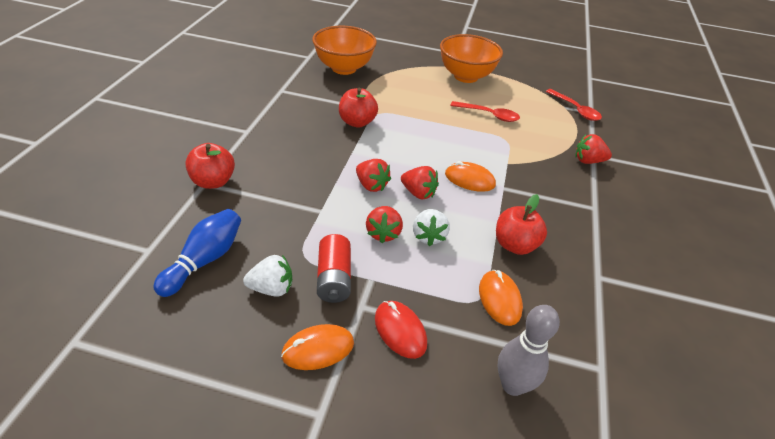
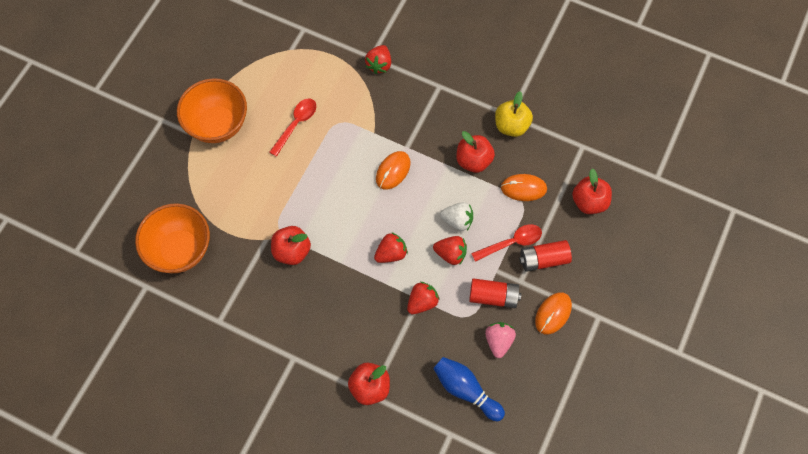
camera: 75 degrees left, 25 degrees up
(271, 288) = (498, 341): white strawberry -> pink strawberry
(318, 349) = (553, 313): orange mouse -> orange mouse turned 45 degrees clockwise
(400, 331) = (543, 259): red mouse -> red battery
(418, 193) = (406, 217): red strawberry -> red strawberry (422, 302)
(512, 385) = (589, 202): grey bowling pin -> red apple
(575, 110) = (297, 41): red spoon -> red spoon (511, 242)
(584, 279) = (511, 126): none -> yellow apple

